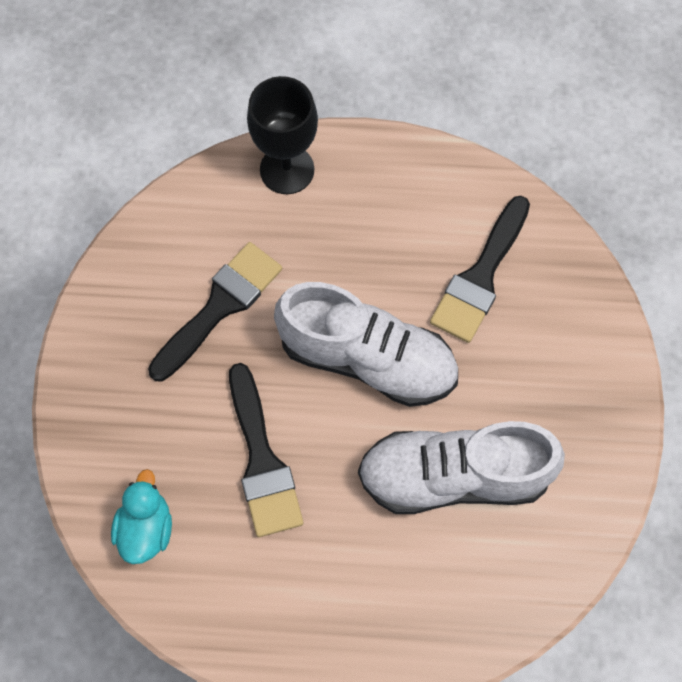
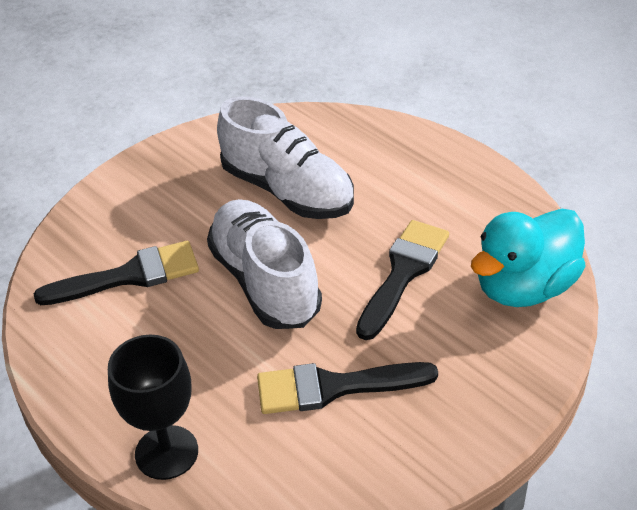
camera: 135 degrees left, 25 degrees down
(146, 528) = (524, 287): turquoise duck -> turquoise duck, size x1.74

